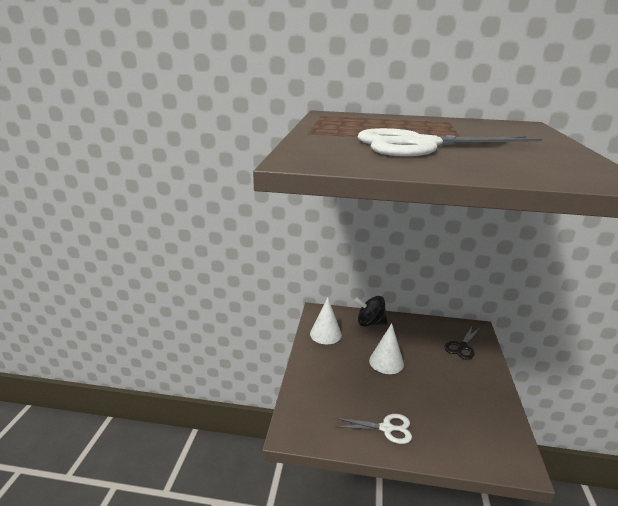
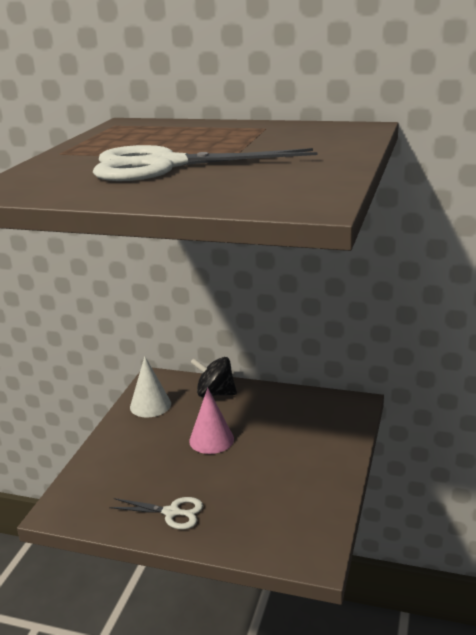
camera: 10 degrees right, 0 degrees up
(386, 362) = (211, 440): white cone -> pink cone
(462, 347) = (322, 424): black scissors -> none

